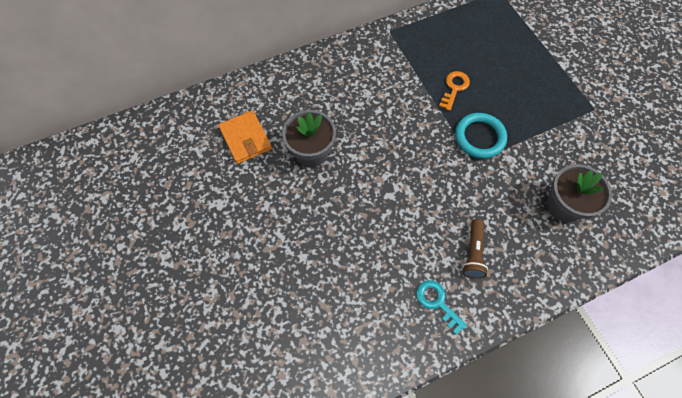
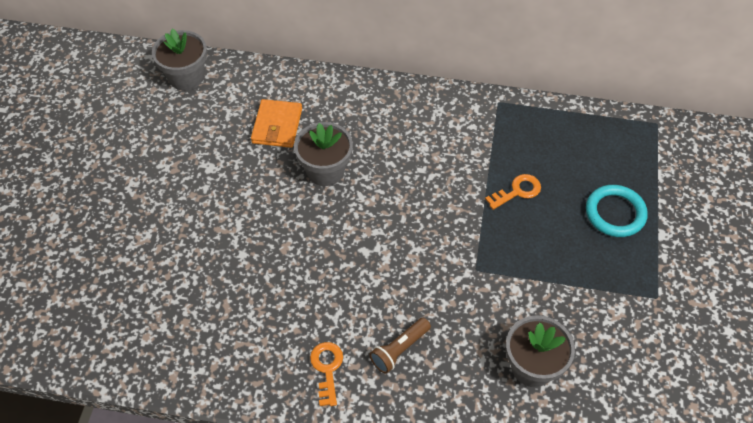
camera: 35 degrees right, 10 degrees down
(138, 141) = (186, 77): none -> grey flower pot
(437, 303) = (327, 369): turquoise key -> orange key
(479, 137) = (501, 252): turquoise ring -> turquoise ring (615, 213)

